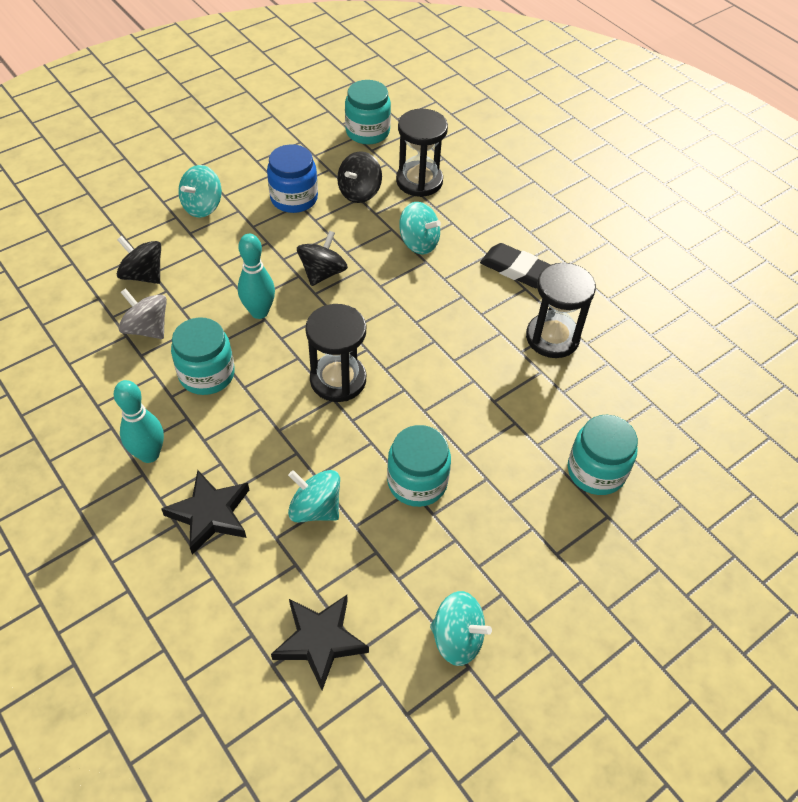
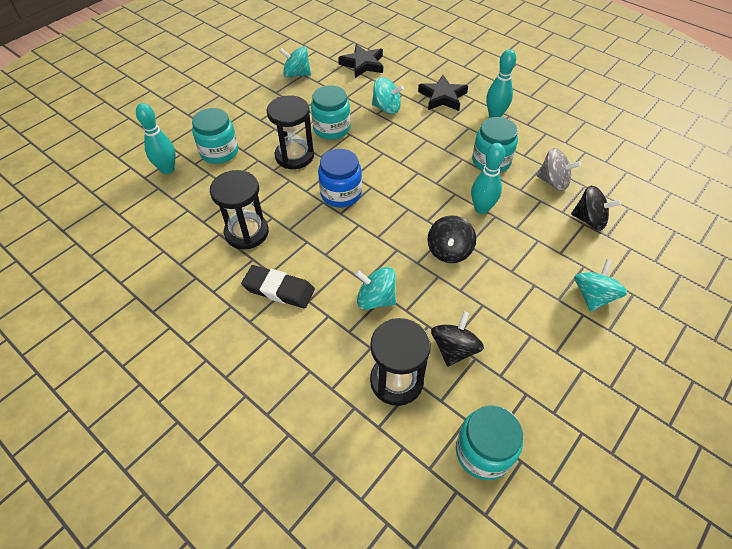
camera: 170 degrees right, 0 degrees up
(294, 198) = (515, 326): blue jar -> blue jar (341, 194)
(338, 380) = (401, 174): black hourglass -> black hourglass (294, 156)
(670, 454) = (167, 169): none -> turquoise bowling pin

